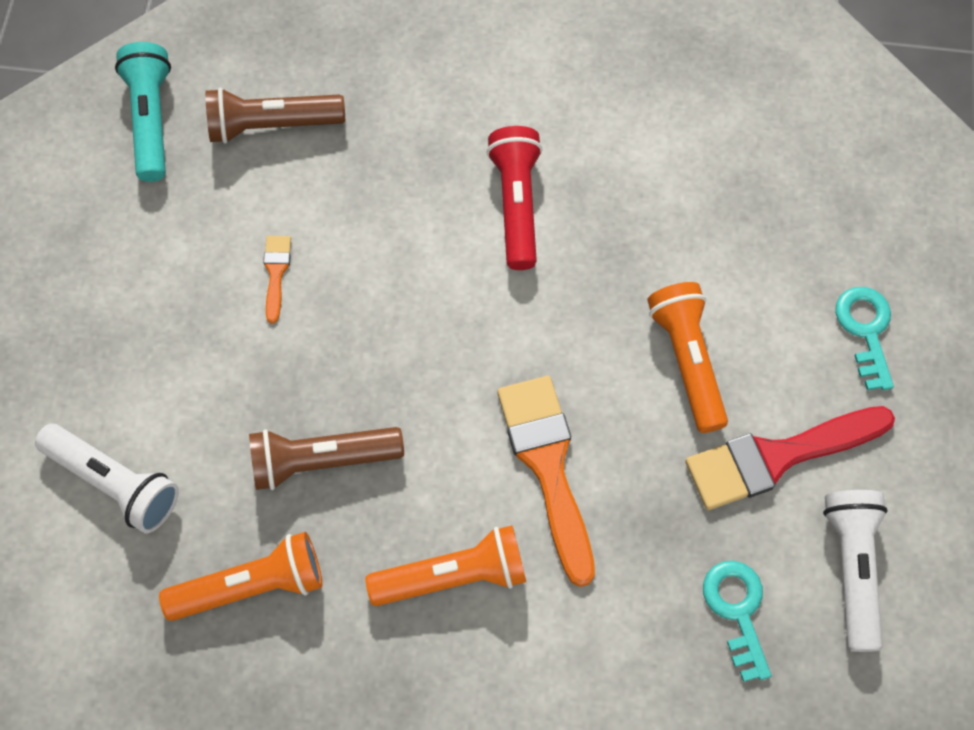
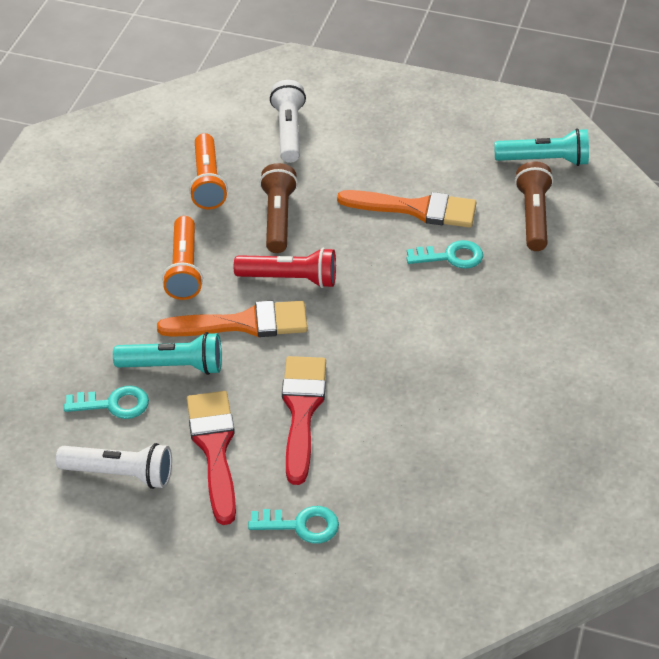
camera: 100 degrees right, 20 degrees down
(114, 483) = (288, 132): white flashlight -> white flashlight turned 135 degrees clockwise
(276, 273) = (416, 209): orange brush -> orange brush, size x2.16
(368, 218) = (450, 256): none -> turquoise key
(516, 204) = (449, 335): red flashlight -> red flashlight (290, 279)
(648, 545) = (173, 366): none -> turquoise flashlight
(687, 361) = (302, 411): orange flashlight -> red brush

